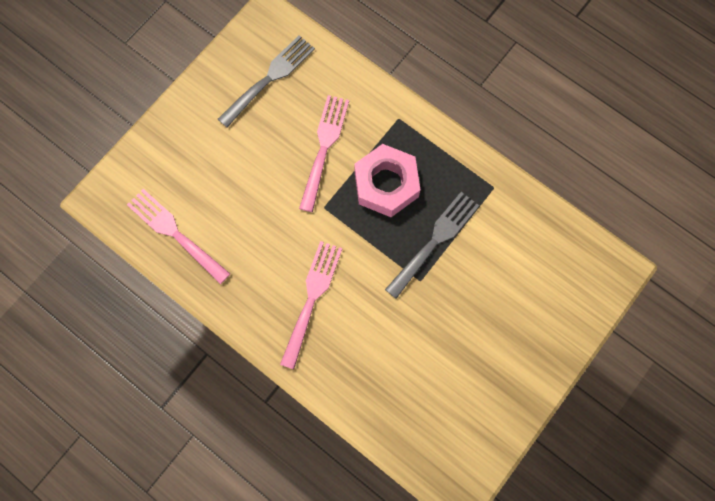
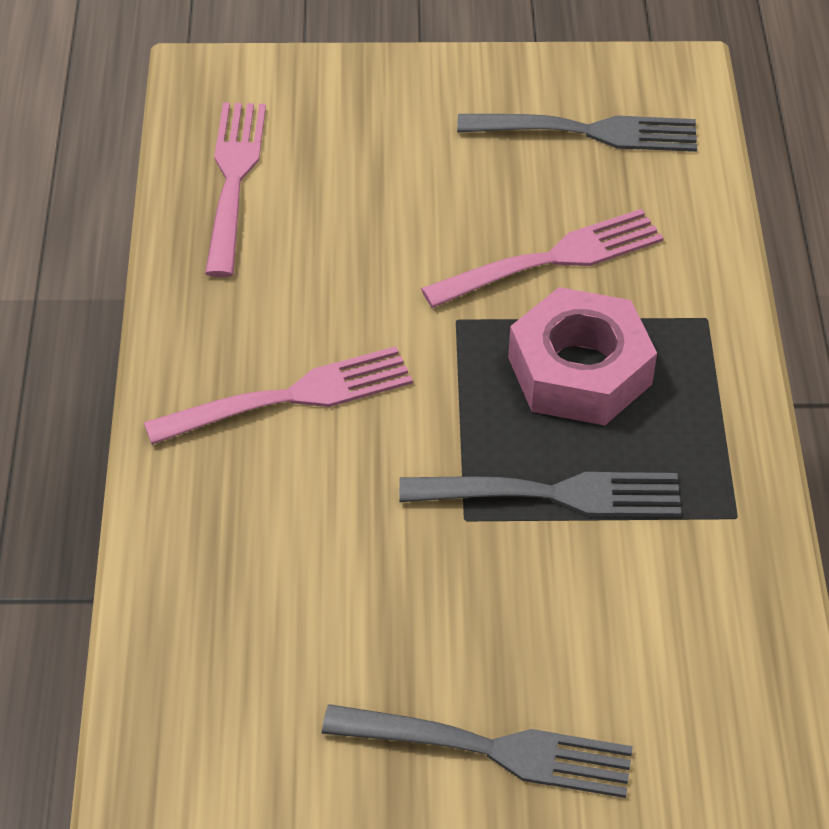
camera: 50 degrees right, 25 degrees down
(523, 351) = (488, 750): none -> grey fork

